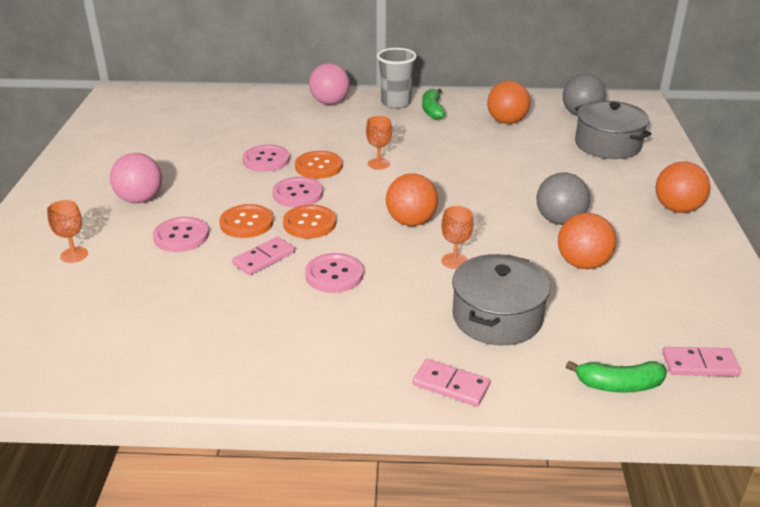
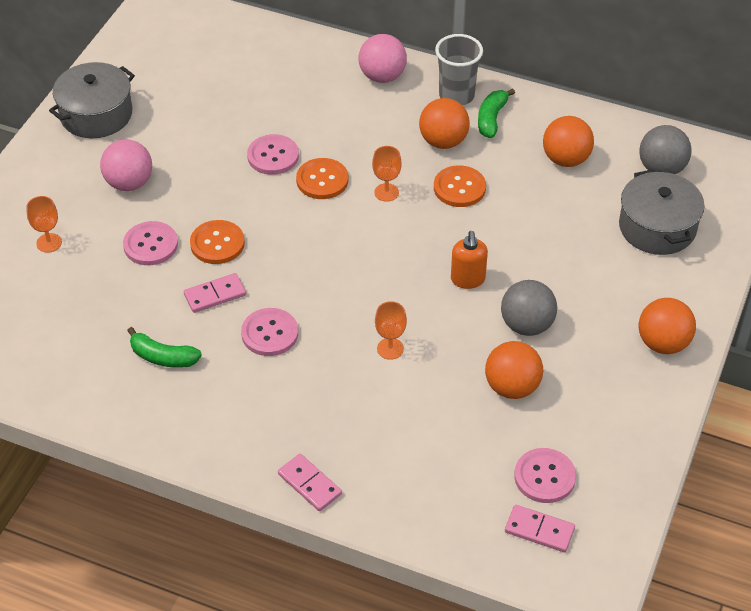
camera: 20 degrees right, 15 degrees up
(298, 194) = (283, 216): pink button -> pink button (544, 477)
(309, 223) = (276, 261): orange button -> orange button (459, 188)
(411, 221) = (376, 285): orange ball -> orange ball (443, 141)
(487, 202) = (468, 279): none -> orange soap dispenser
(497, 317) = (391, 426): grey pot -> grey pot (96, 114)
(618, 385) = (452, 528): green banana -> green banana (163, 357)

